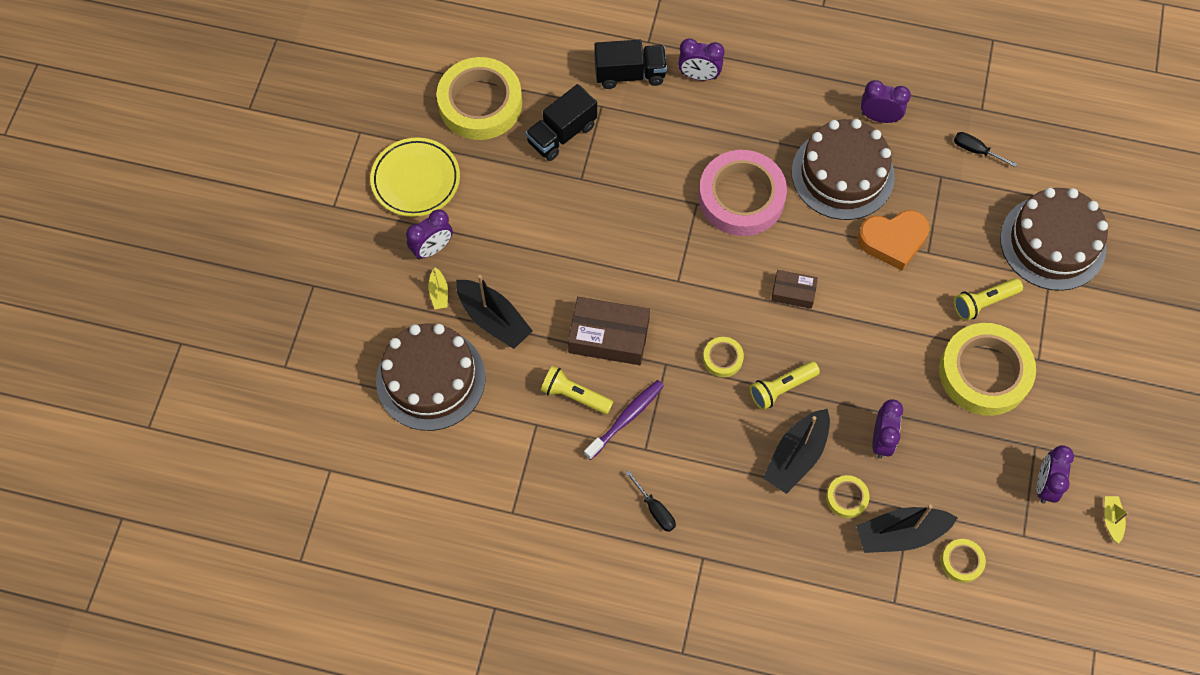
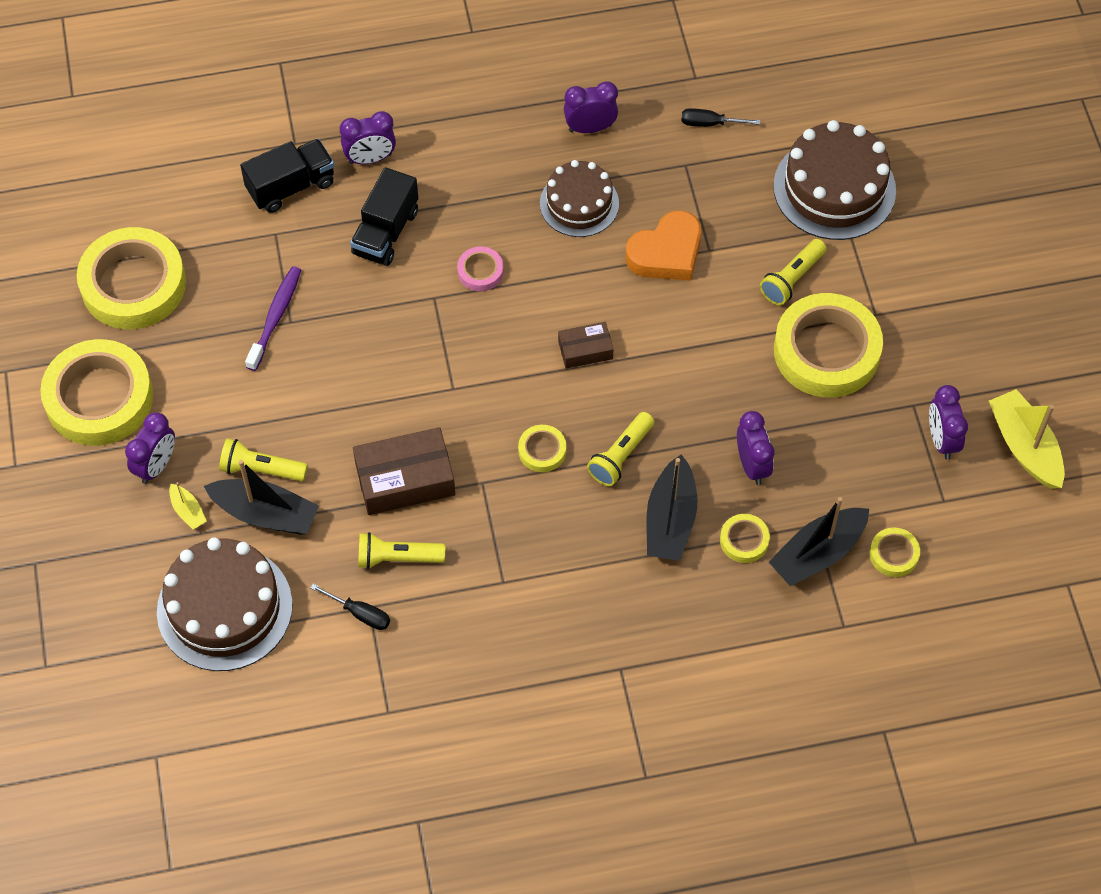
camera: 25 degrees left, 5 degrees down
(416, 180) = (99, 398): yellow plate -> yellow tape
(506, 283) = (261, 469): none -> yellow flashlight
(562, 134) = (245, 281): black truck -> black truck (385, 232)
(625, 419) = (466, 559): purple toothbrush -> purple toothbrush (275, 318)
(655, 509) = (544, 641): black screwdriver -> black screwdriver (360, 613)
(741, 197) = (480, 271): pink tape -> pink tape, size x0.44
(842, 174) = (579, 203): brown cake -> brown cake, size x0.65
(1111, 520) = (1025, 447): yellow boat -> yellow boat, size x2.05

